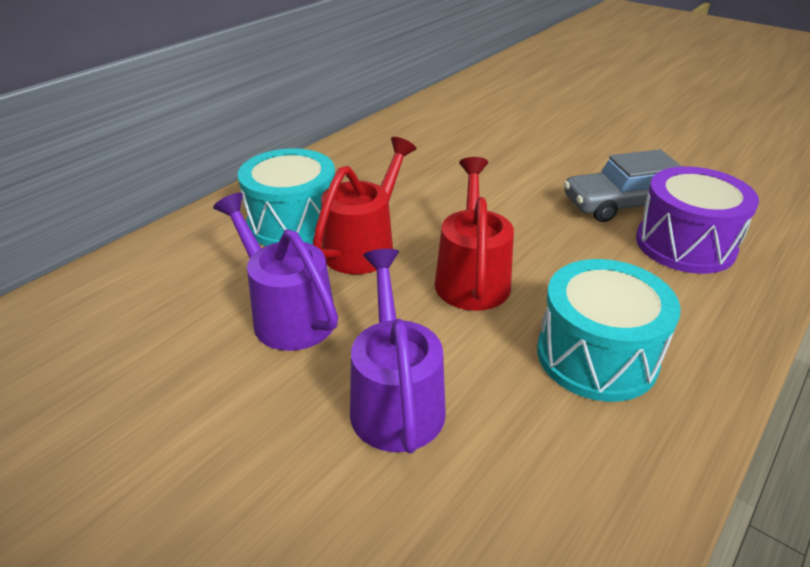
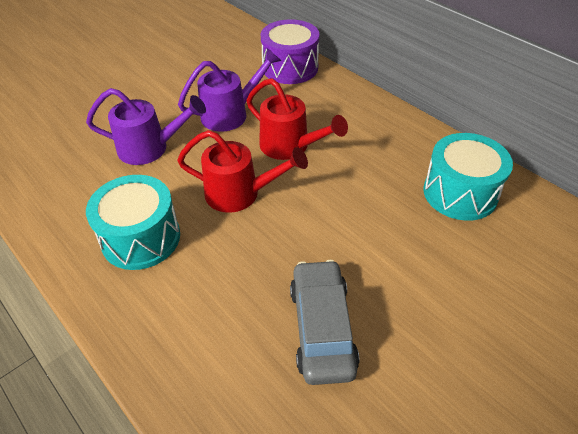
camera: 100 degrees right, 10 degrees up
(293, 223) = (325, 116): turquoise drum -> turquoise drum (460, 193)
(685, 244) = (243, 350): purple drum -> purple drum (290, 68)

